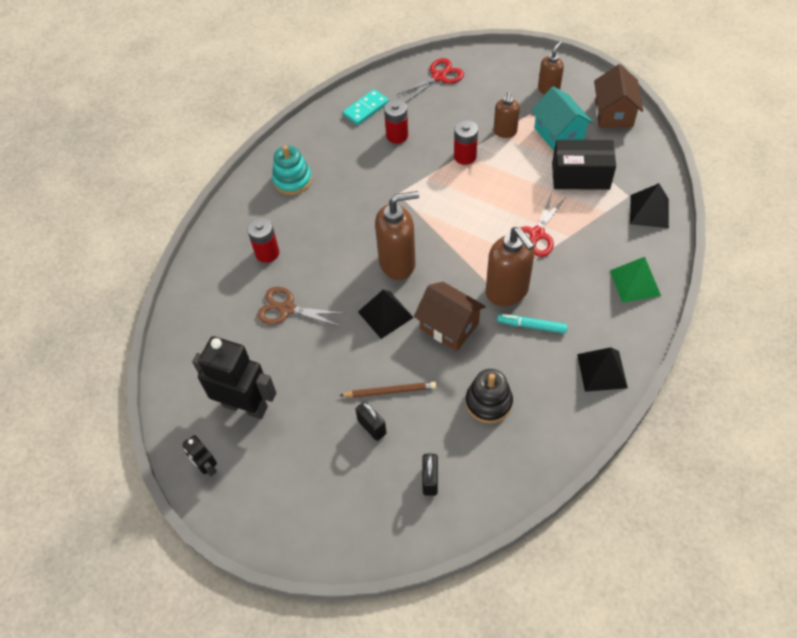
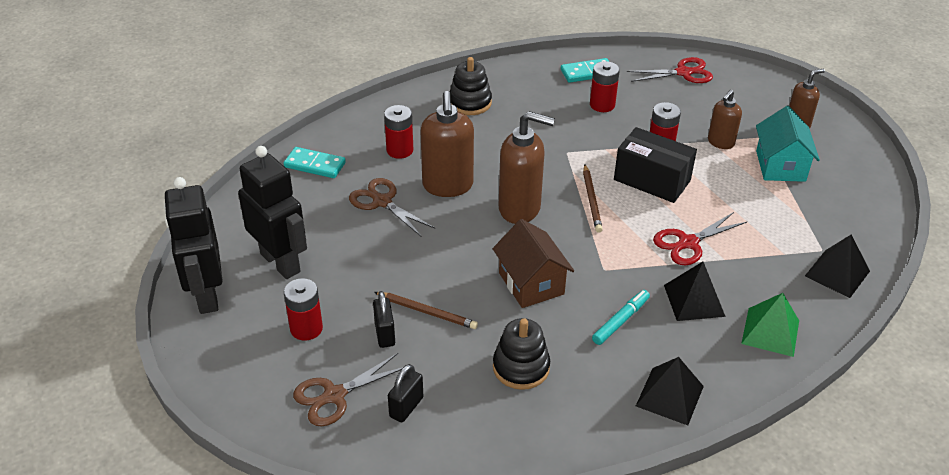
camera: 25 degrees right, 15 degrees down
(207, 300) = (315, 165): none -> turquoise domino
(207, 467) = (206, 295): black robot -> black robot, size x2.06
(292, 180) = (470, 103): turquoise stacking toy -> black stacking toy
(309, 454) = (306, 328): none -> red battery
(371, 499) = (335, 395): none -> brown scissors
(385, 314) = (473, 246): black pyramid -> black pyramid (694, 300)
(445, 229) = (591, 200): none -> brown pencil
(507, 291) = (617, 279): brown soap dispenser -> brown soap dispenser (447, 186)
(531, 326) = (620, 321): turquoise marker -> turquoise marker turned 90 degrees clockwise
(580, 176) = (778, 211): black box -> black box (652, 180)
(613, 113) = (859, 171): brown house -> none

